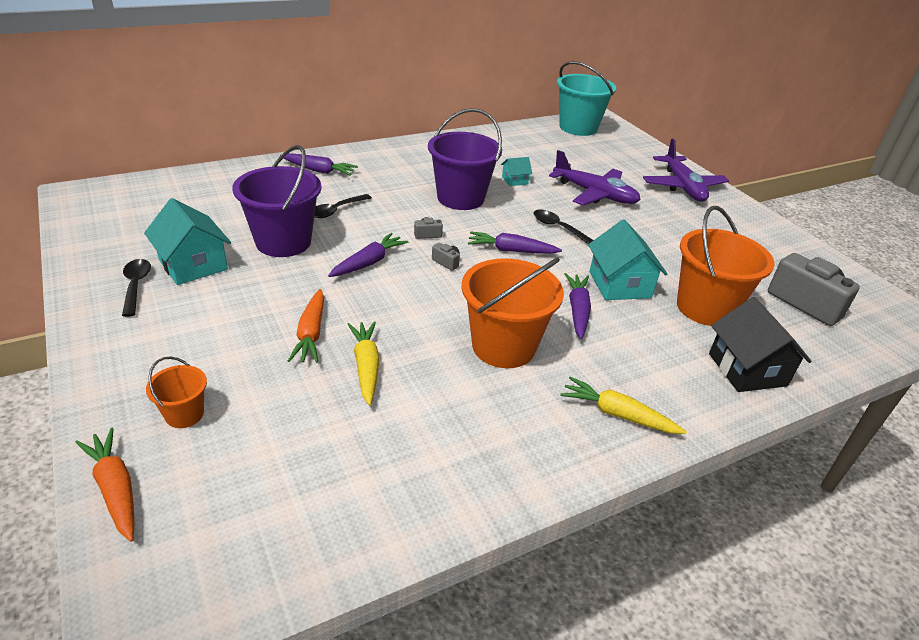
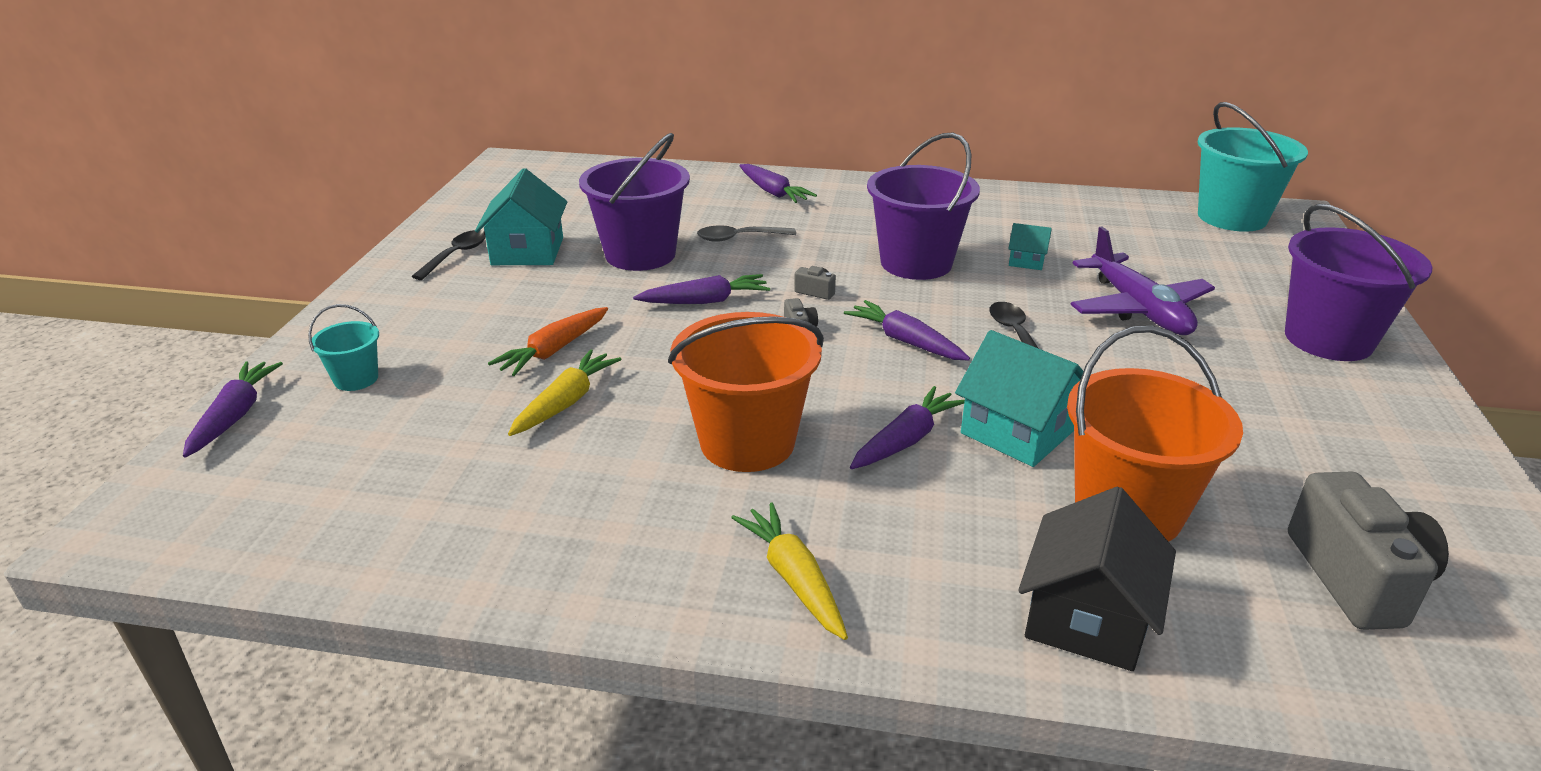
camera: 40 degrees right, 5 degrees down
(115, 489) = (235, 416): orange carrot -> purple carrot
(184, 414) = (356, 379): orange bucket -> turquoise bucket
(336, 210) = (739, 238): black spoon -> grey spoon
(619, 284) = (1017, 432): turquoise house -> turquoise house turned 75 degrees counterclockwise
(682, 187) = (1328, 339): purple plane -> purple bucket

